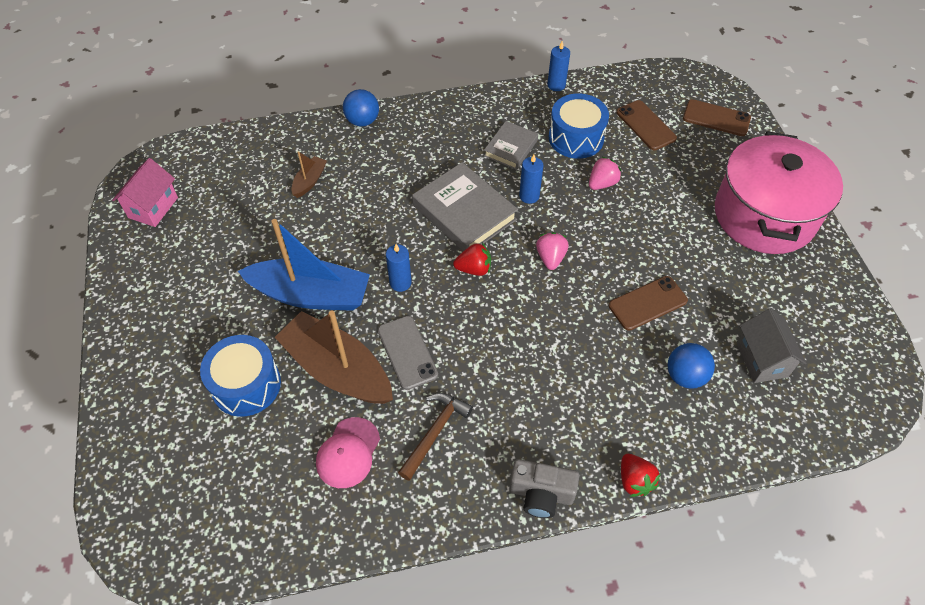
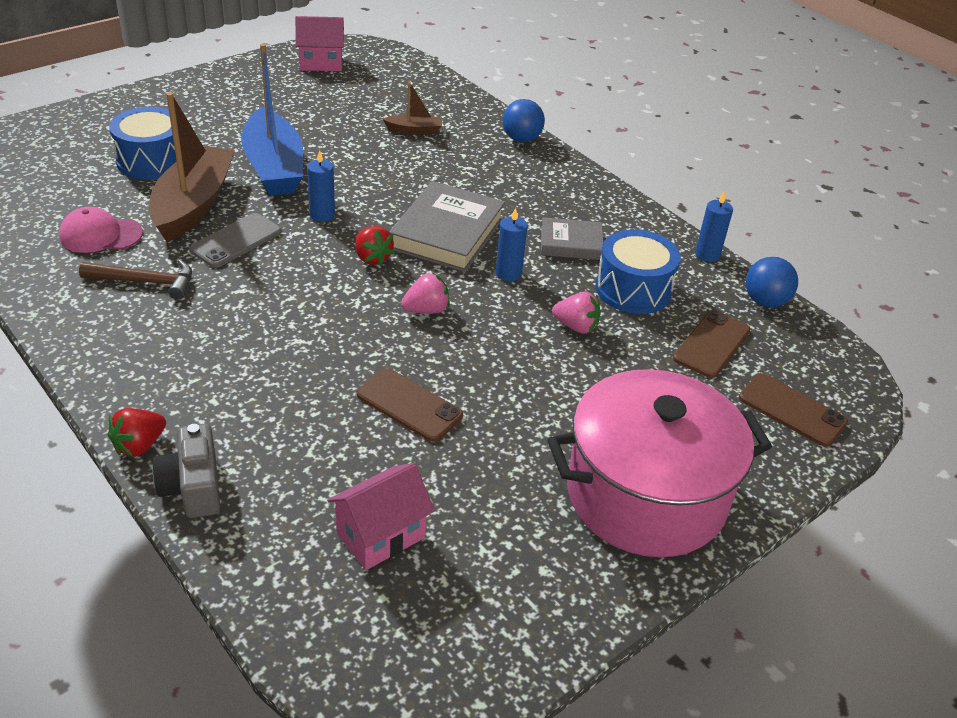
camera: 60 degrees right, 15 degrees down
(541, 494) = (96, 373): grey camera -> grey camera (193, 487)
(685, 376) = (313, 462): blue ball -> blue ball (765, 301)
(716, 118) = (792, 410): brown phone -> brown phone turned 45 degrees counterclockwise
(761, 359) = (380, 535): grey house -> pink house

